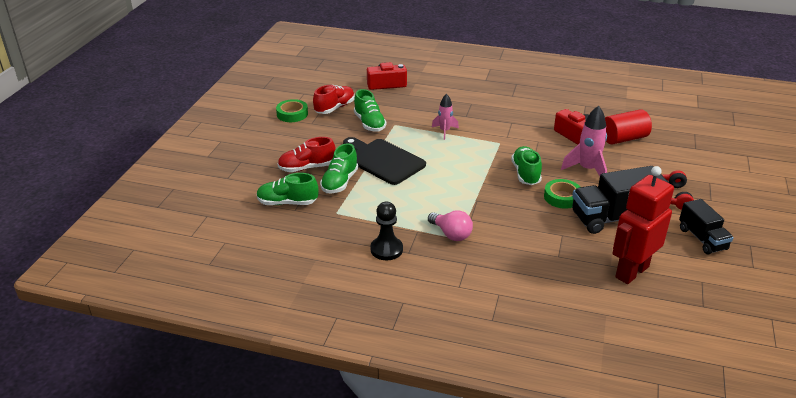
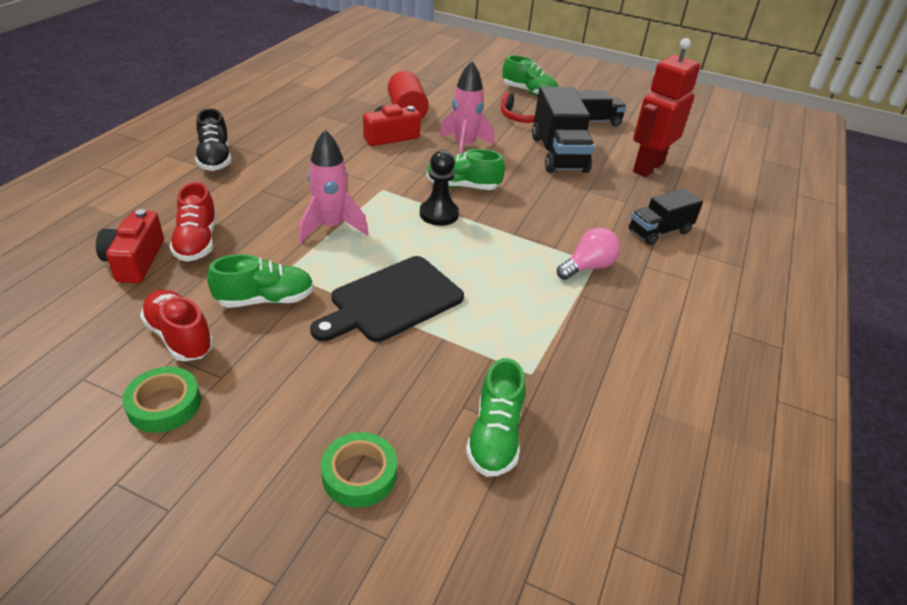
camera: 85 degrees left, 5 degrees up
(307, 168) = (385, 398): red shoe -> red shoe (197, 242)
(340, 182) = (444, 359): green shoe -> green shoe (529, 92)
(386, 249) = (623, 330): black pawn -> black pawn (439, 214)
(444, 131) = (331, 227): pink rocket -> pink rocket, size x1.59
(496, 83) = (215, 159): none -> black shoe
(520, 273) = (659, 231): none -> black truck
(562, 197) = (517, 174): green tape -> green tape (359, 474)
(631, 272) = (647, 167): red robot -> red robot turned 75 degrees clockwise

